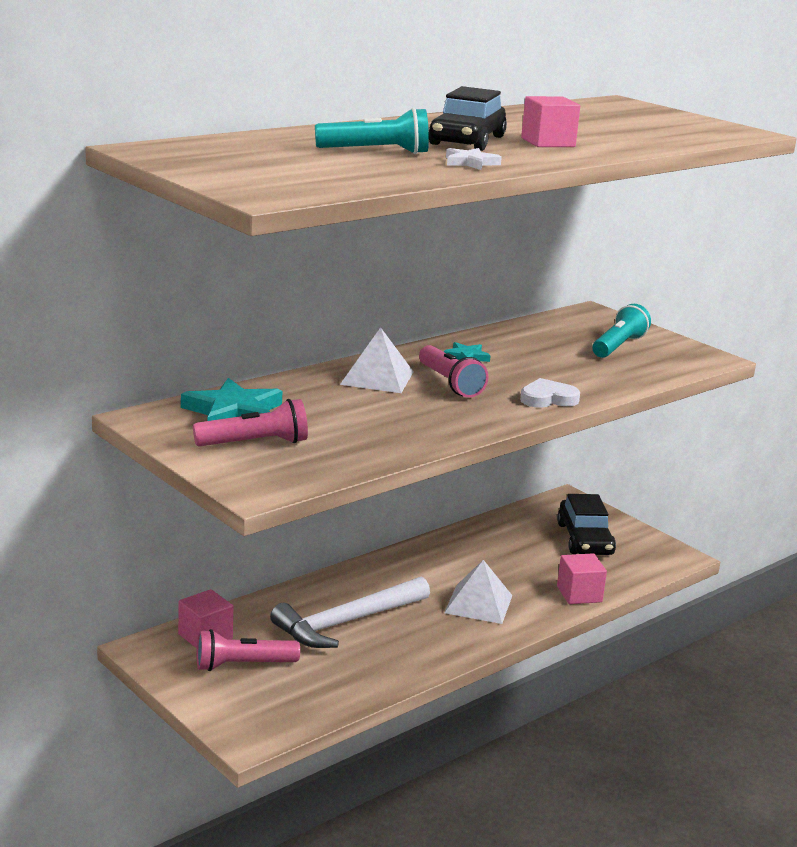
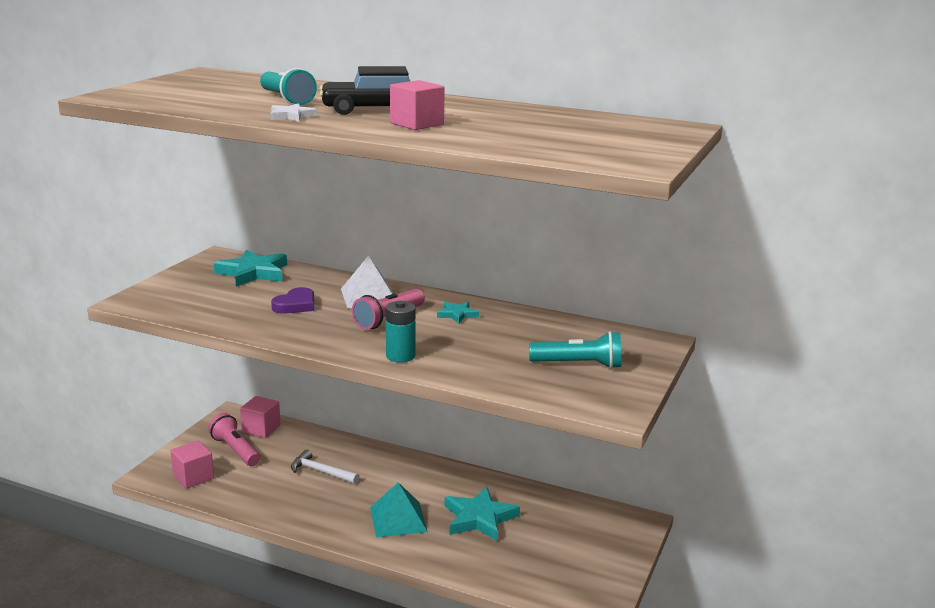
camera: 65 degrees right, 0 degrees up
(255, 443) = (206, 287): pink flashlight -> none
(346, 622) = (321, 471): white hammer -> white hammer, size x0.56
(366, 412) = (295, 305): none -> purple heart
(478, 604) = (398, 519): white pyramid -> turquoise pyramid
(508, 564) = (479, 518): none -> turquoise star
(548, 399) = (400, 356): white heart -> turquoise battery
(579, 594) = (462, 565): pink cube -> pink cube (193, 477)
(584, 539) = (569, 547): black car -> none

